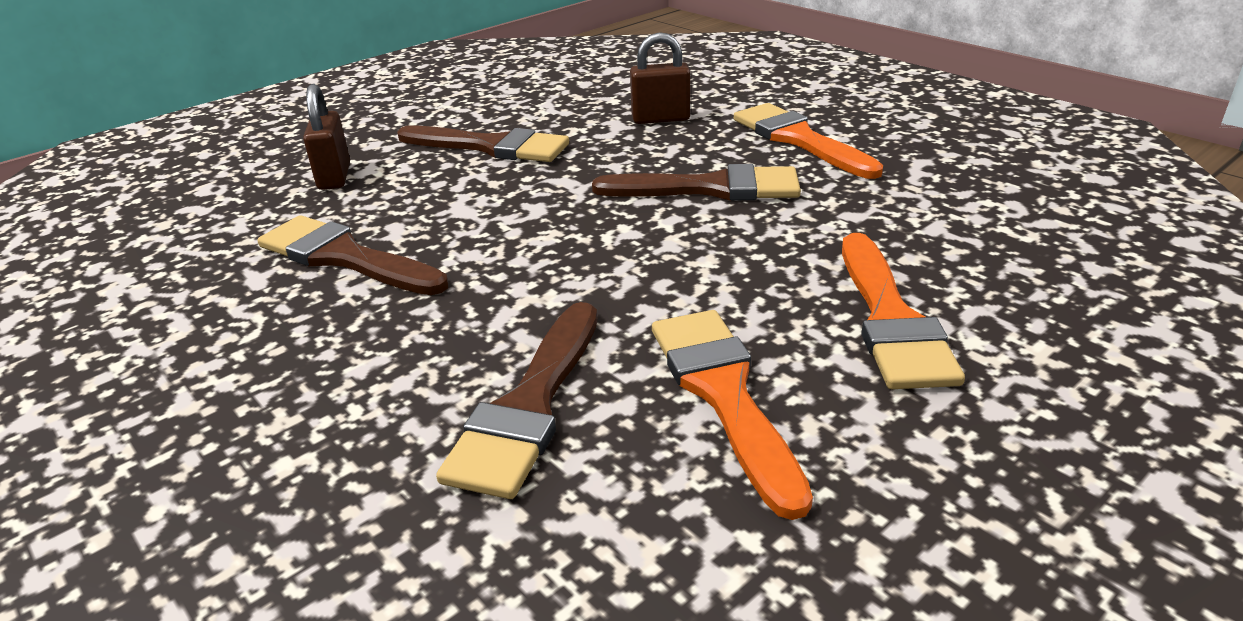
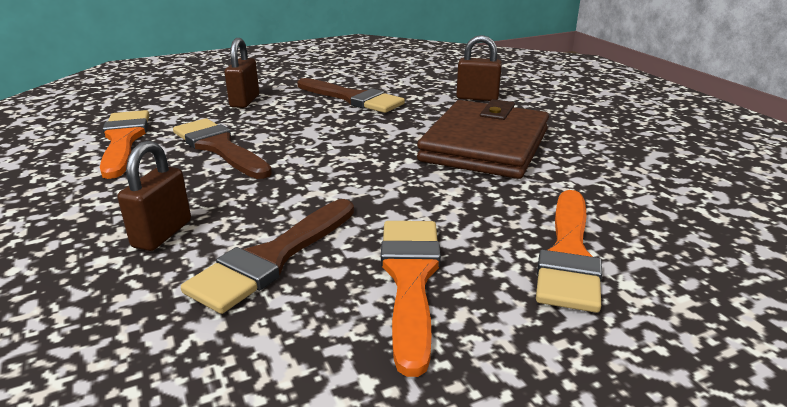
camera: 15 degrees right, 5 degrees down
(349, 406) = (162, 234): none -> brown padlock
(710, 188) = (485, 145): brown brush -> brown wallet
(799, 139) = (570, 125): orange brush -> orange brush (124, 140)

